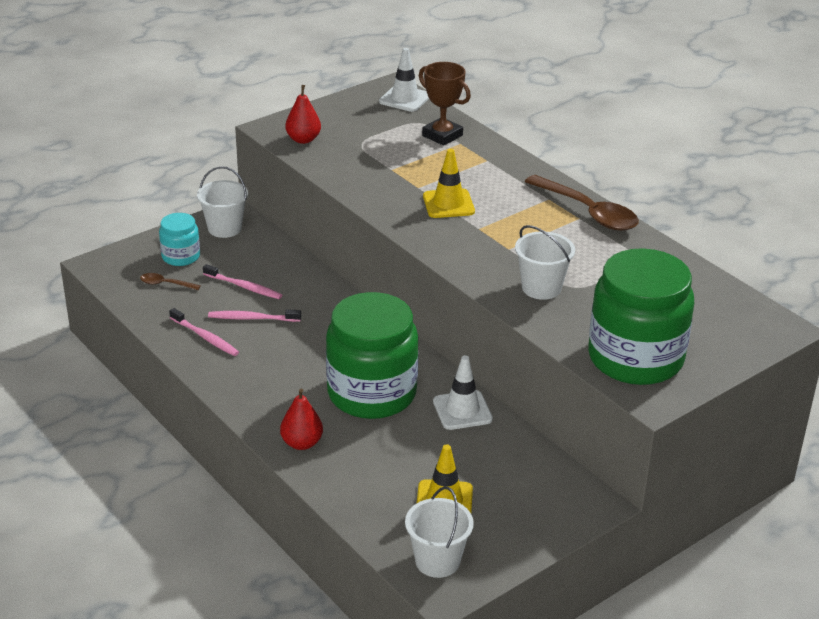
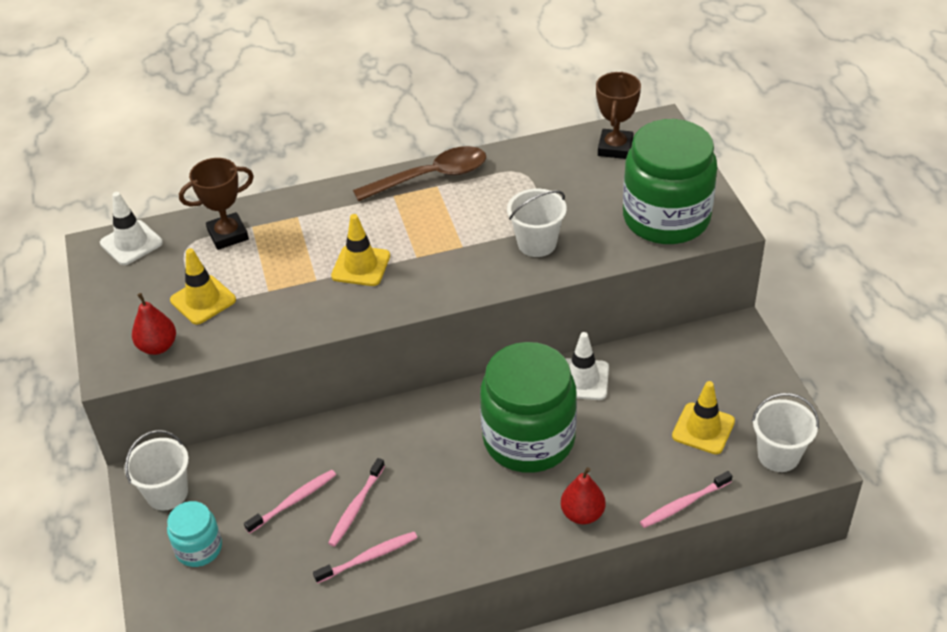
camera: 65 degrees left, 10 degrees up
(165, 284) = (246, 575): brown spoon -> none
(343, 505) = (683, 504): none -> pink toothbrush
(363, 144) = (203, 300): none -> yellow traffic cone
(718, 307) = (615, 148): none -> brown trophy

